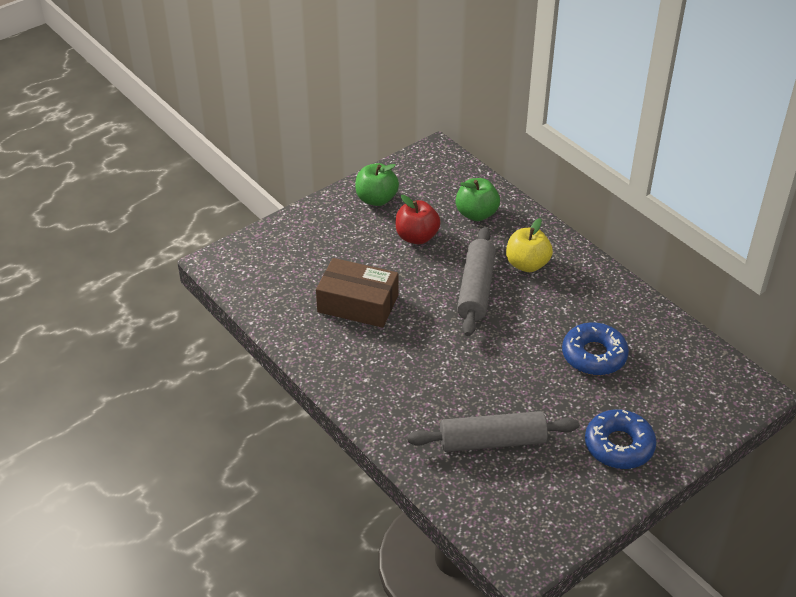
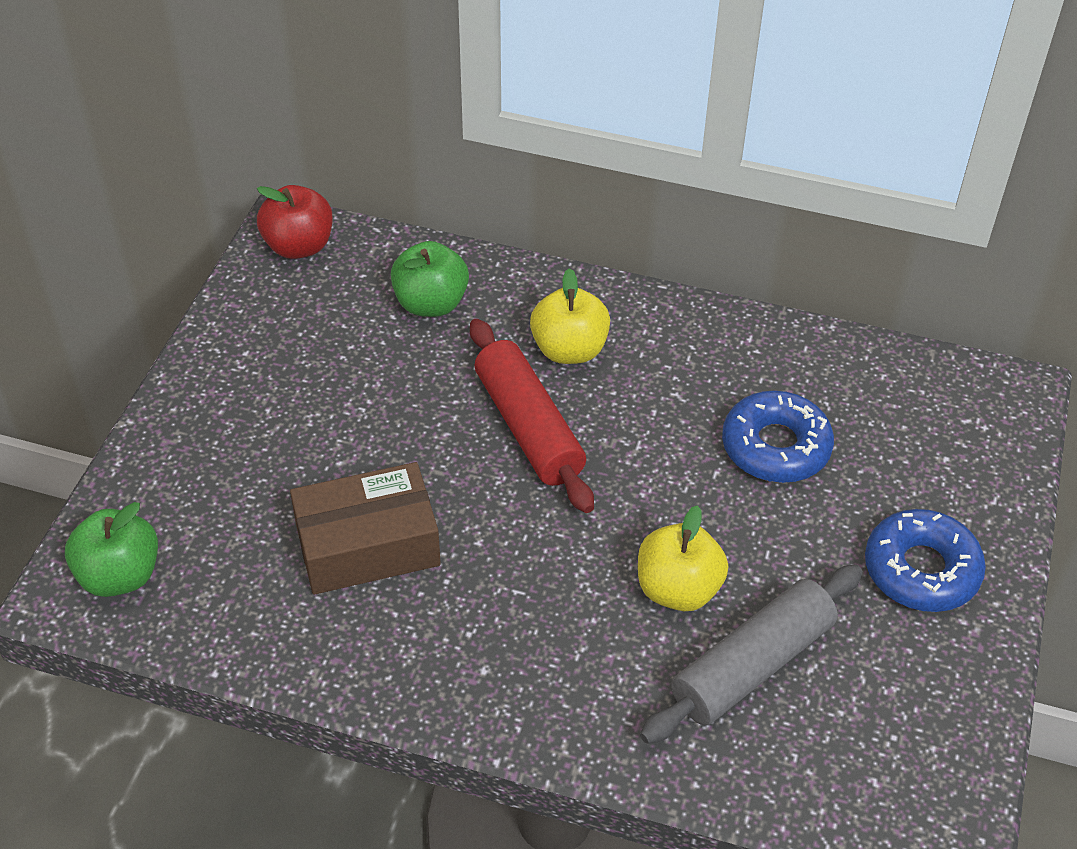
camera: 35 degrees left, 5 degrees up
(376, 199) = (255, 351): green apple -> green apple (120, 575)
(417, 237) = (370, 385): red apple -> red apple (299, 246)
(476, 289) = (528, 427): grey rolling pin -> red rolling pin
(486, 392) = (678, 589): none -> yellow apple

